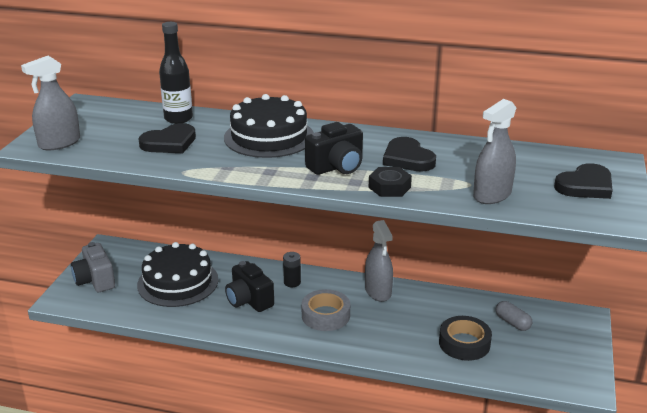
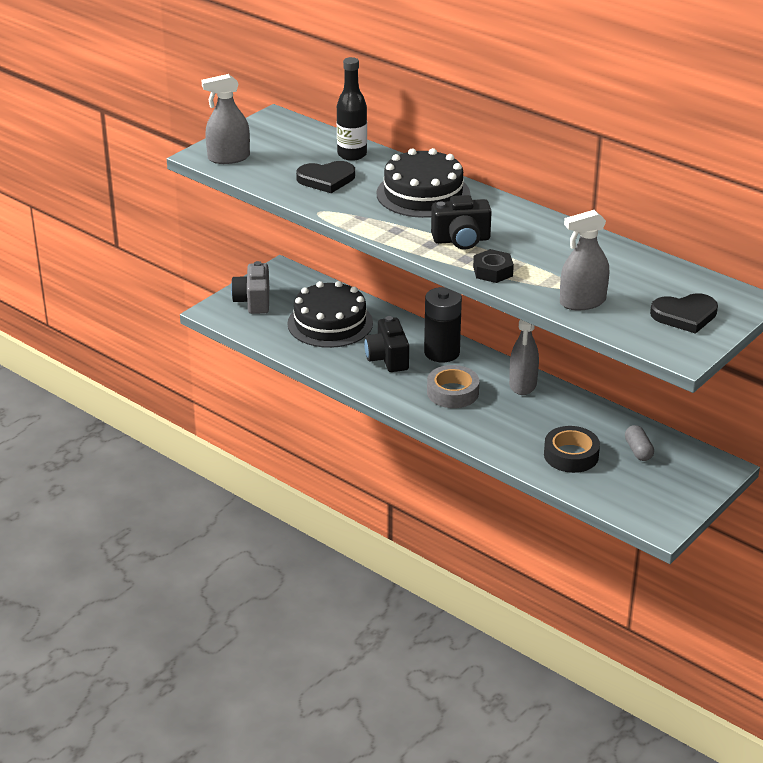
camera: 25 degrees right, 5 degrees up
(292, 282) = (442, 352): black battery -> black battery, size x1.92
(407, 158) = (537, 247): black heart -> none

